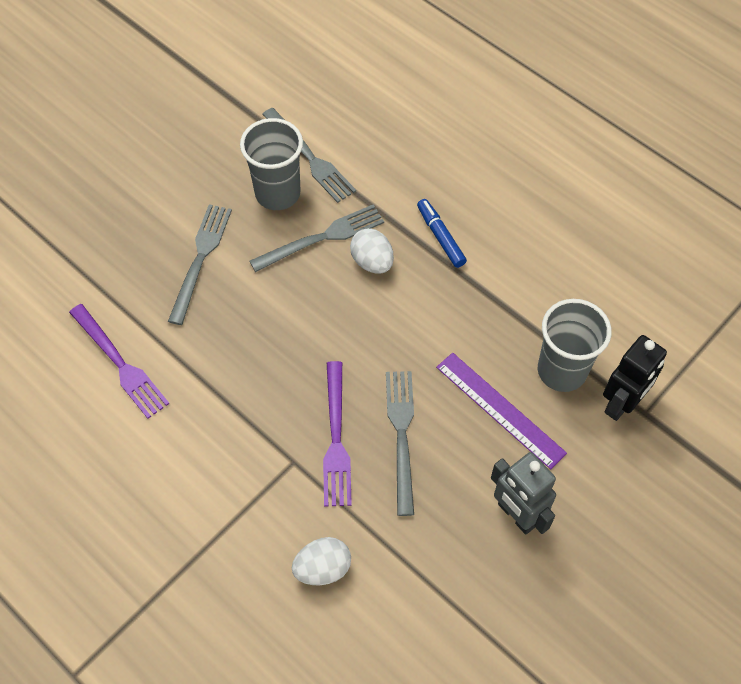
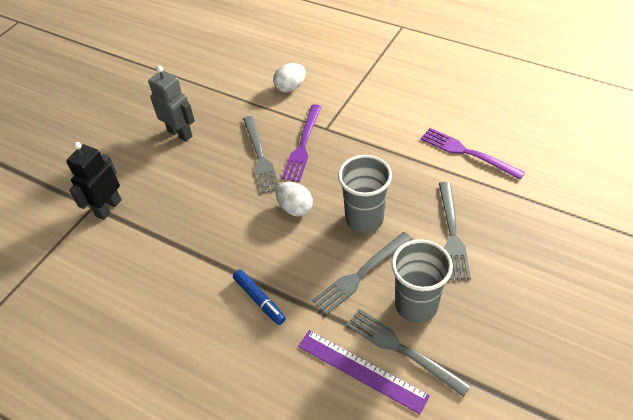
camera: 170 degrees right, 10 degrees down
(336, 439) = (303, 145): purple fork -> purple fork turned 150 degrees counterclockwise
(372, 262) = (312, 264): white egg -> white egg (295, 208)
(500, 409) = (195, 185): purple ruler -> purple ruler (362, 370)
(561, 371) = (151, 219): grey cup -> grey cup (364, 219)

